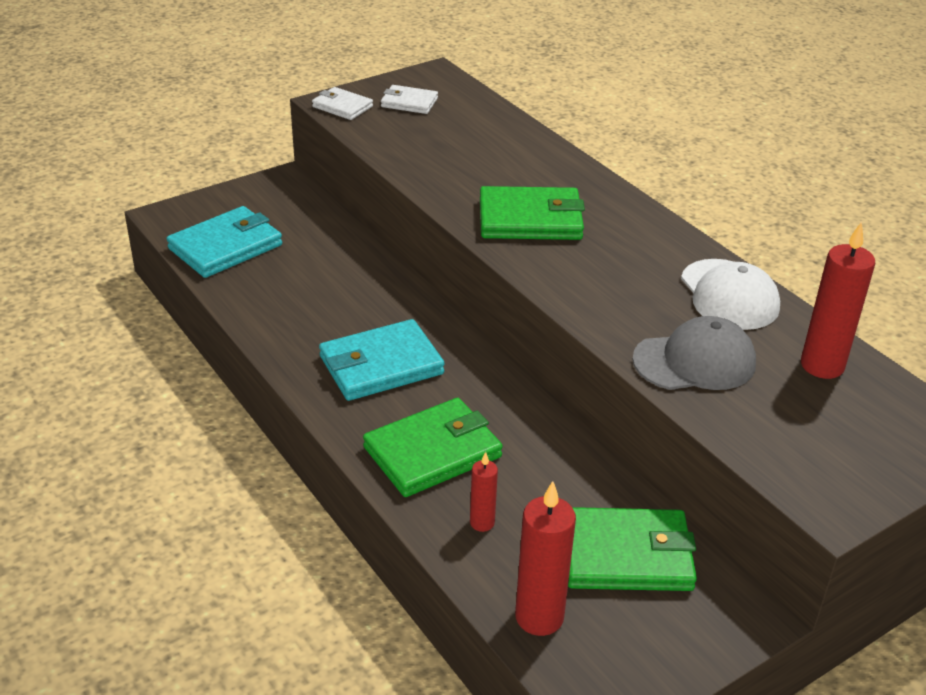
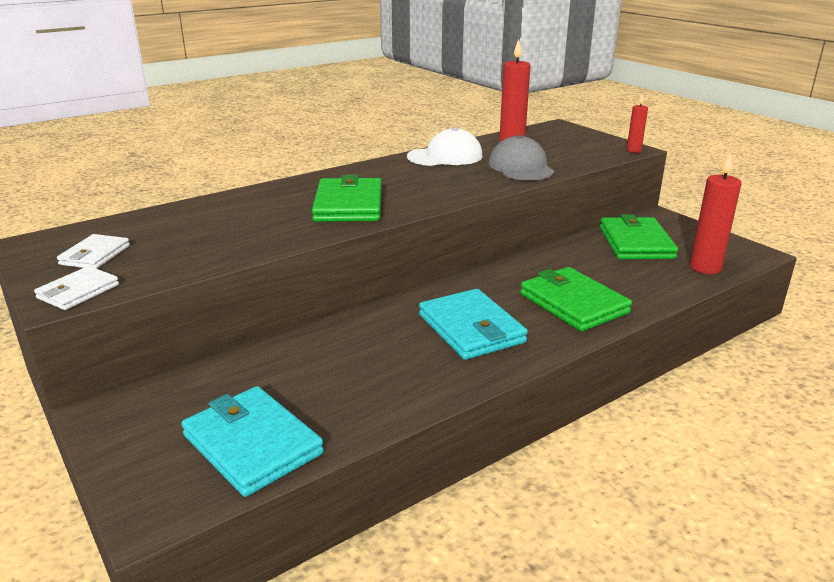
camera: 90 degrees left, 10 degrees down
(482, 523) = (636, 285): red candle -> red candle (633, 151)

